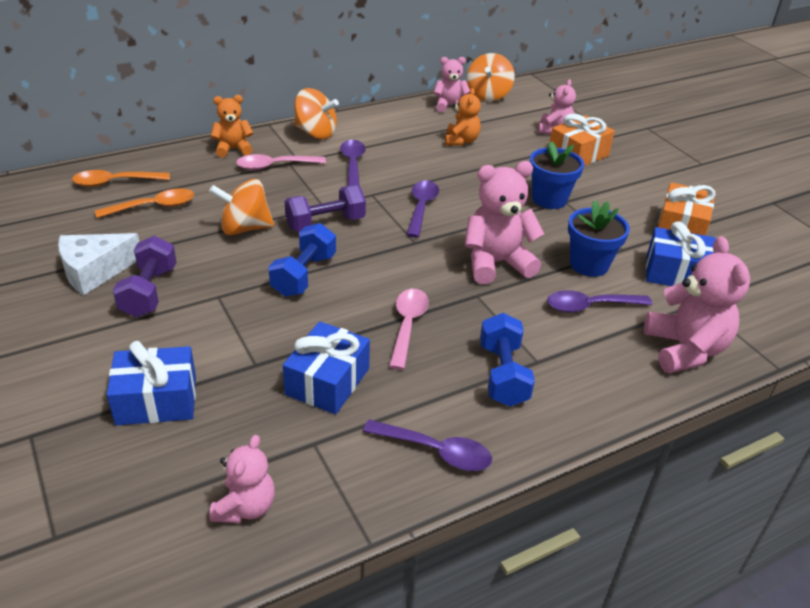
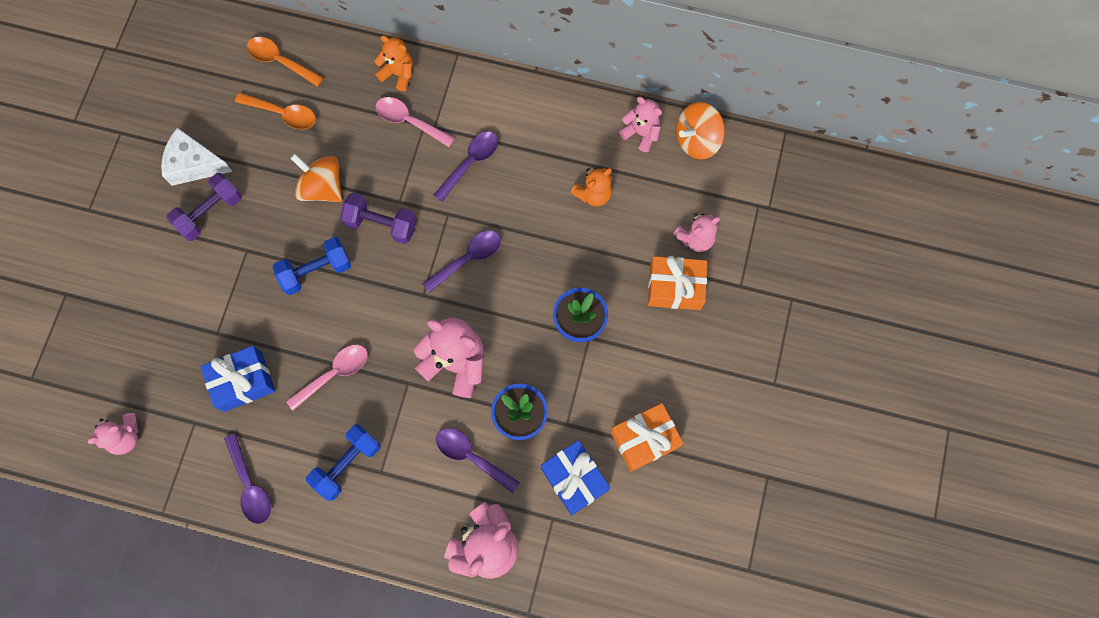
camera: 45 degrees right, 35 degrees up
(156, 400) = (143, 318): blue gift -> none
(316, 133) = (483, 95): orange spinning top -> none

